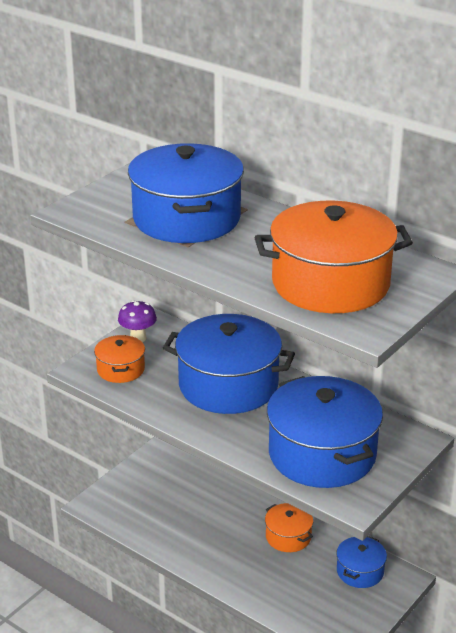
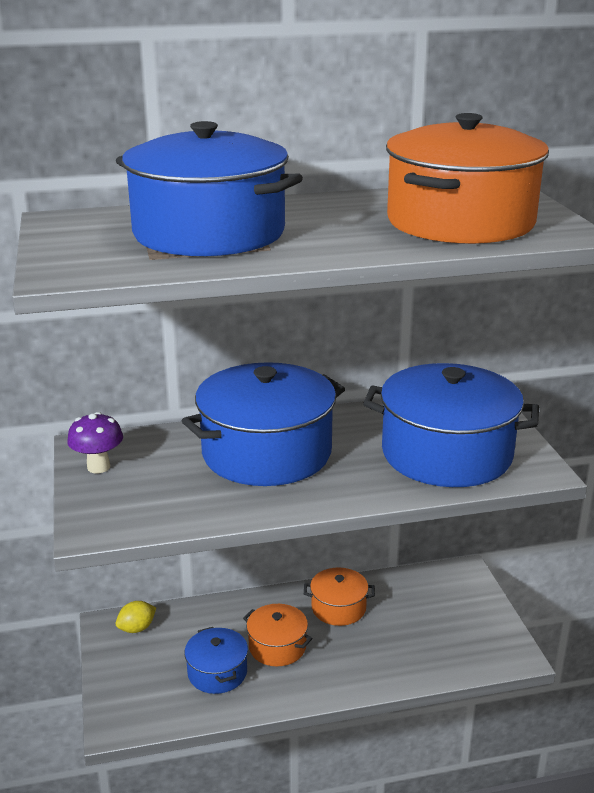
camera: 50 degrees left, 5 degrees down
(120, 369) = (135, 503): orange pot -> orange pot (277, 646)
(168, 465) = (137, 628): none -> yellow lemon
(360, 571) = (431, 591): blue pot -> blue pot (217, 672)

